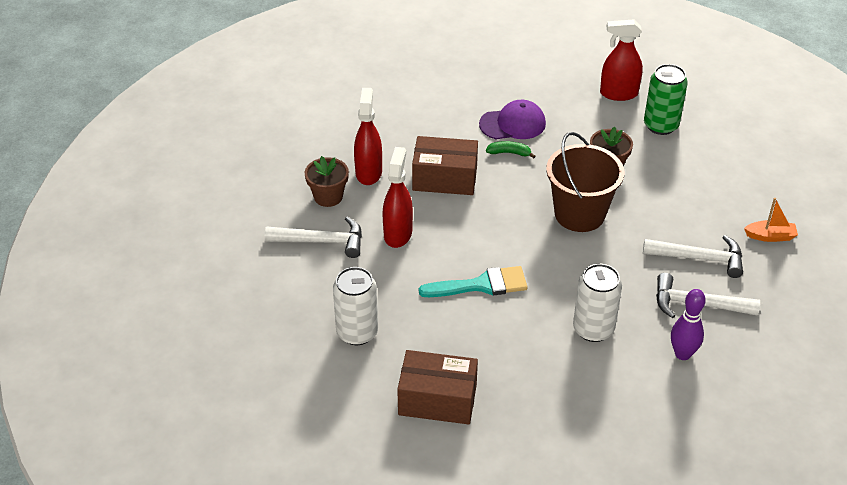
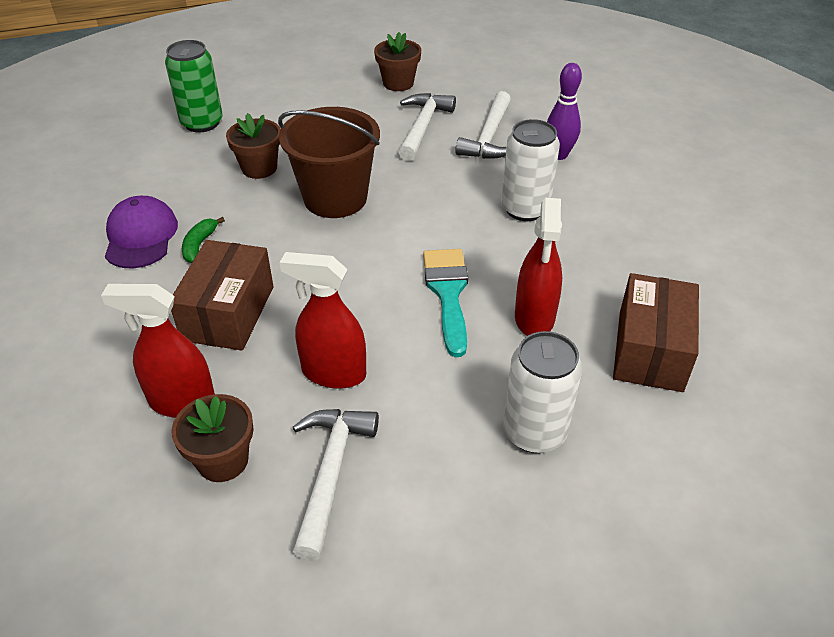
camera: 85 degrees left, 0 degrees up
(618, 93) = (128, 144): red spray bottle -> red spray bottle (534, 318)
(770, 236) = (398, 83): orange boat -> brown flower pot

